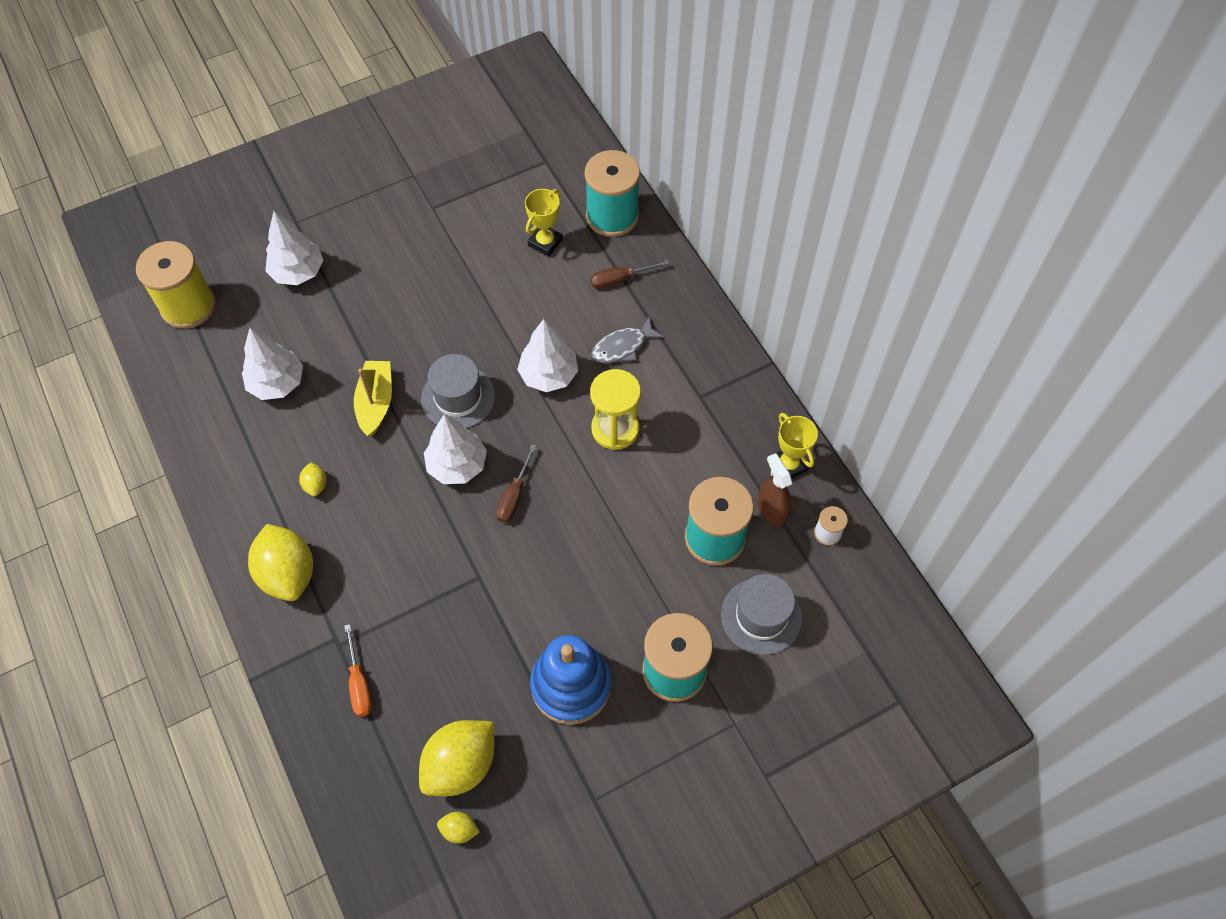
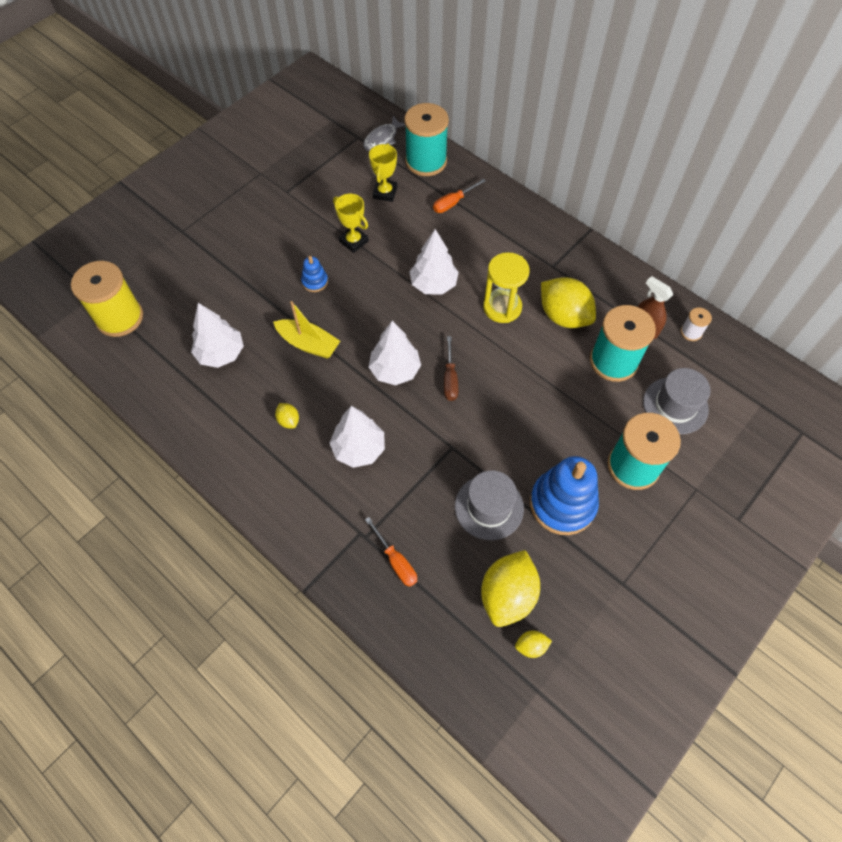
camera: 20 degrees left, 0 degrees up
(288, 573) = (297, 495): yellow lemon -> yellow lemon (563, 316)
(298, 272) = (200, 267): white tree -> white tree (359, 449)
(376, 402) = (308, 344): yellow boat -> yellow boat turned 135 degrees clockwise
(416, 329) = (315, 281): none -> blue stacking toy
(458, 397) = (372, 321): grey hat -> grey hat (489, 507)
(619, 279) = (453, 203): brown screwdriver -> orange screwdriver
(622, 347) = (478, 248): grey fish -> grey fish (382, 139)
(788, 465) = (639, 294): yellow trophy -> yellow trophy (353, 241)

